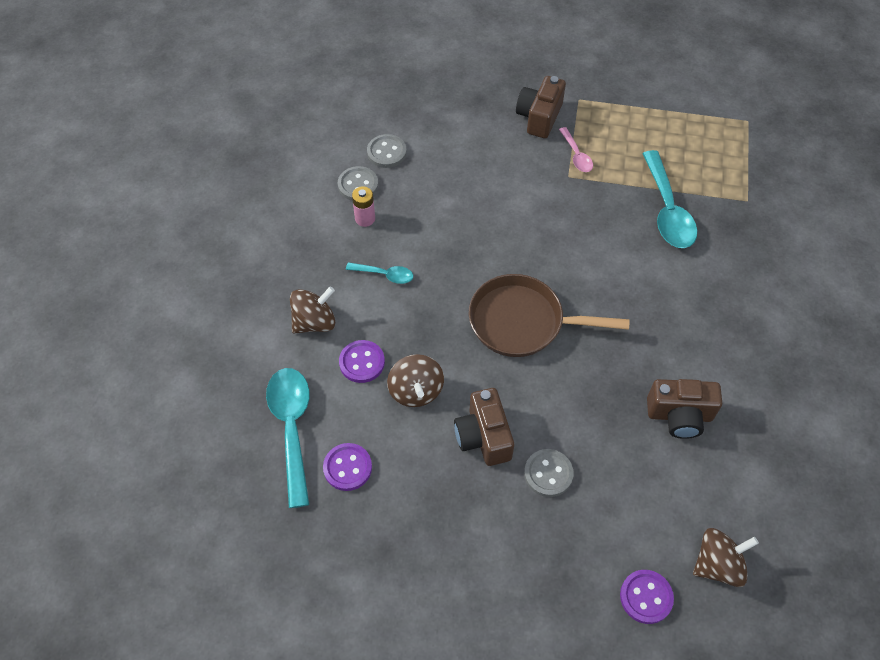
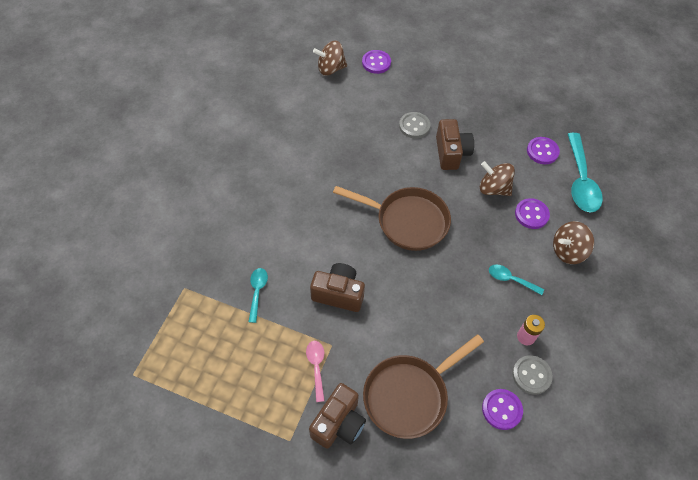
camera: 170 degrees left, 0 degrees up
(386, 152) = (501, 409): grey button -> purple button
(416, 391) = (493, 188): brown spinning top -> brown spinning top turned 60 degrees counterclockwise
(478, 149) = (409, 395): none -> brown pan
(667, 210) = (257, 292): turquoise spoon -> turquoise spoon, size x0.52
(679, 415) = (318, 142): brown camera -> brown camera (338, 294)

